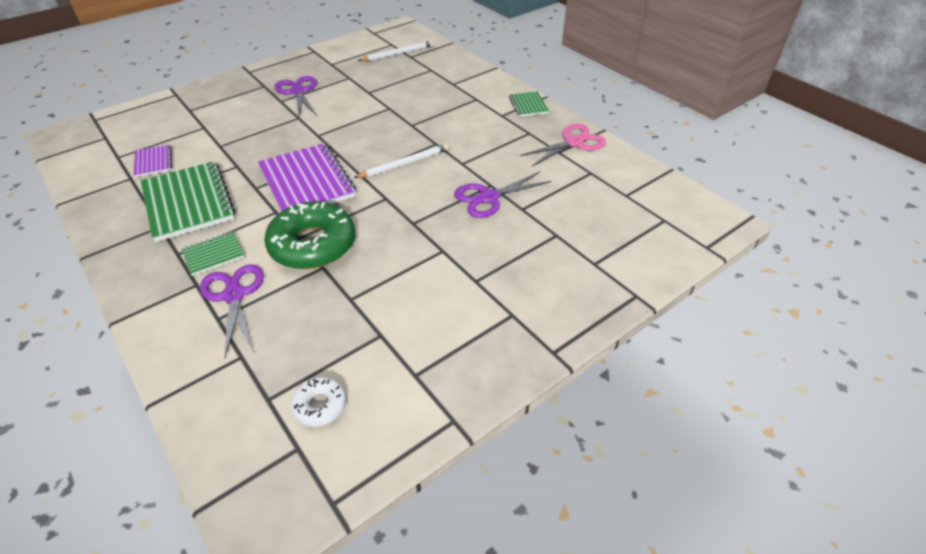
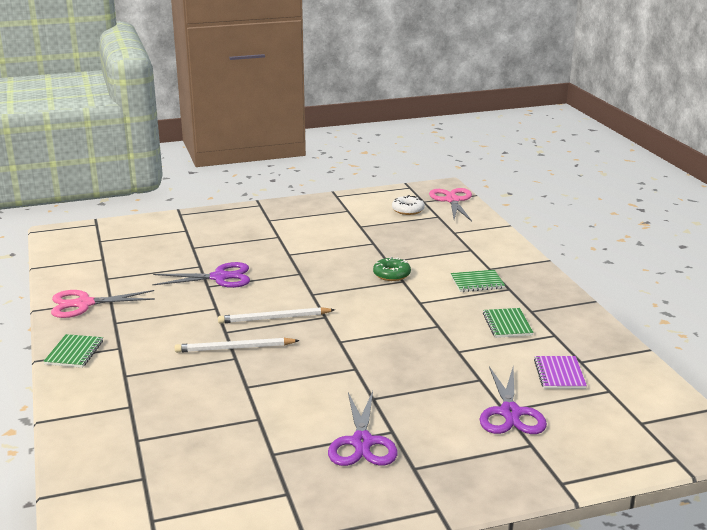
camera: 160 degrees left, 20 degrees down
(189, 203) = (507, 324): green notebook -> green notebook, size x0.49
(234, 295) = (459, 258): purple scissors -> purple scissors (510, 413)
(244, 468) = (452, 200): none -> pink scissors
(307, 182) = (383, 320): purple notebook -> none
(313, 244) = (391, 274): green donut -> green donut, size x0.49
(398, 53) = (159, 490): white pencil -> white pencil (234, 348)

